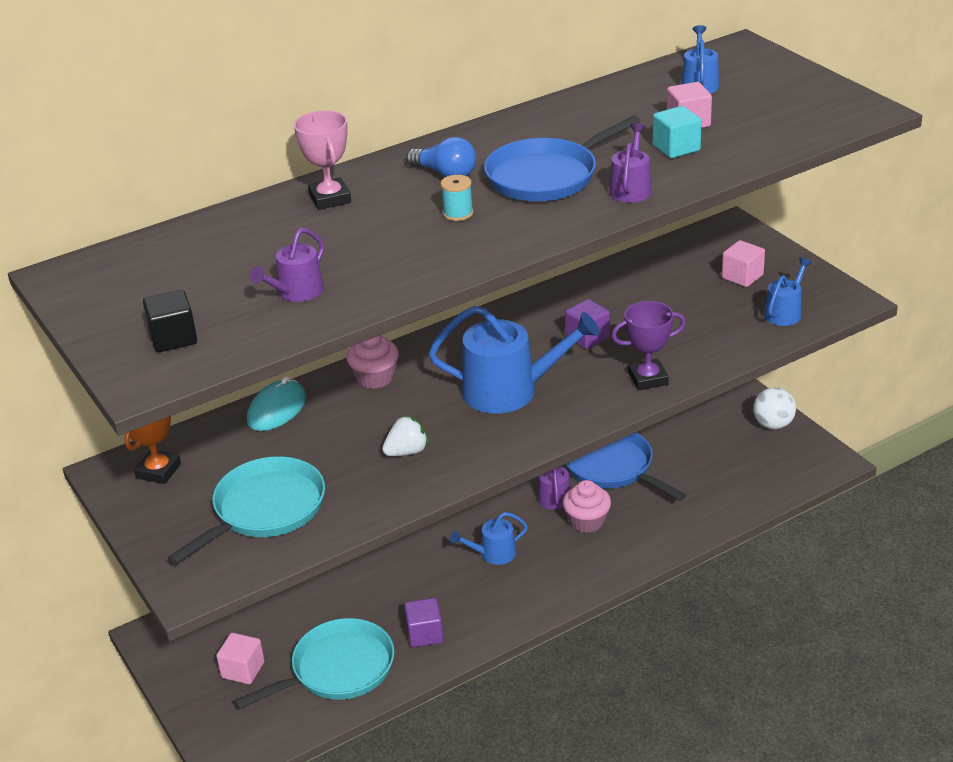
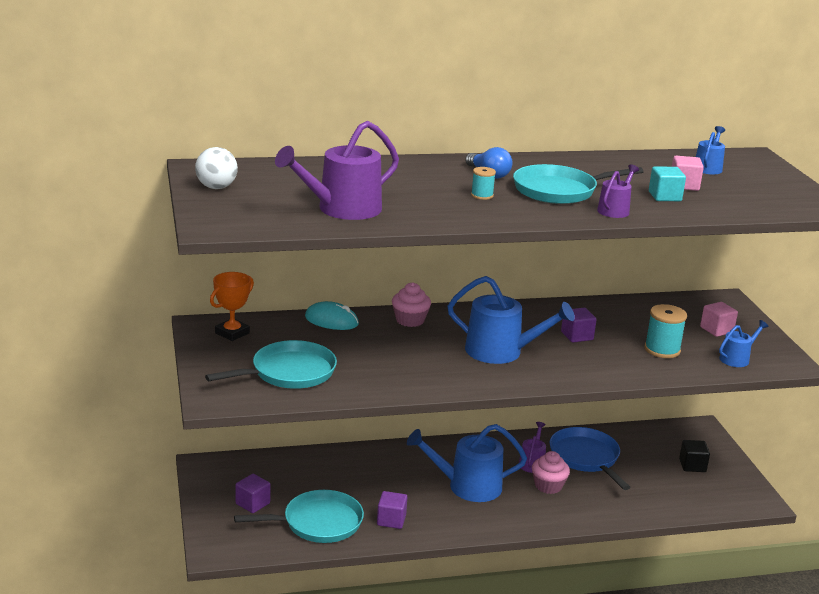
camera: 15 degrees right, 10 degrees down
(173, 338) = (246, 212): black cube -> black cube (692, 465)
(243, 670) = (252, 503): pink cube -> purple cube
(277, 409) = (331, 320): turquoise mouse -> turquoise mouse turned 60 degrees clockwise
(296, 292) = (342, 209): purple watering can -> purple watering can, size x1.89
(330, 198) = (400, 169): pink trophy -> none
(407, 452) = (406, 367): white strawberry -> none
(493, 554) = (468, 486): blue watering can -> blue watering can, size x1.89
(546, 176) = (558, 191): blue pan -> turquoise pan
(648, 379) = (607, 370): purple trophy -> none
(695, 326) = (662, 350): none -> turquoise spool
(773, 424) = (726, 465): white ball -> white ball (216, 187)

